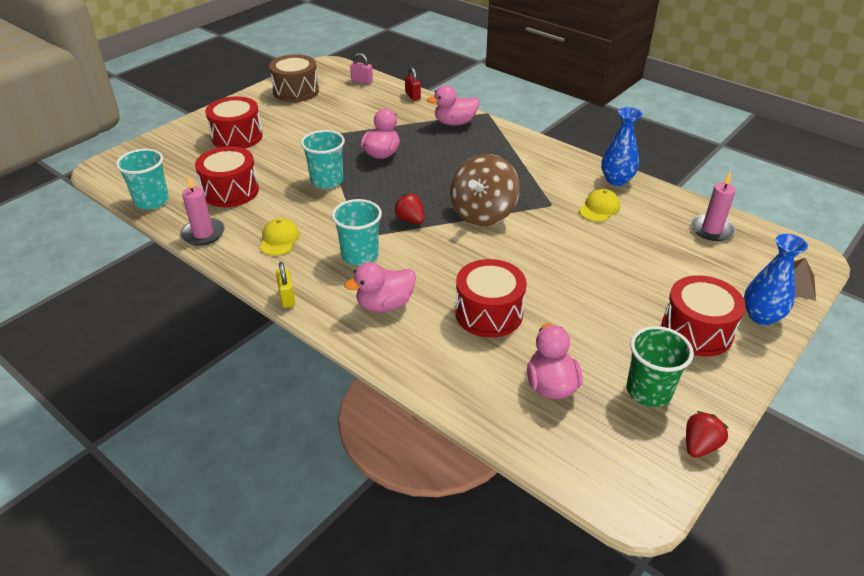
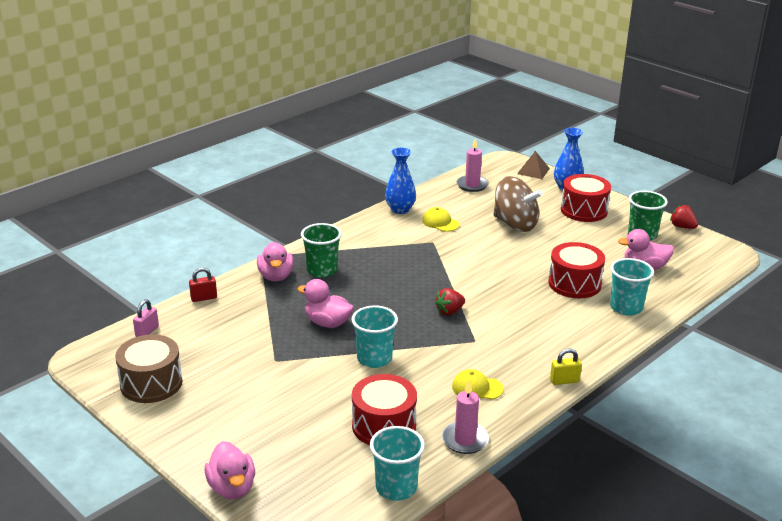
camera: 85 degrees left, 10 degrees down
(237, 137) = (259, 428): red drum -> none
(360, 255) = (503, 340): turquoise cup -> turquoise cup (626, 307)
(385, 304) = (569, 330): pink duck -> pink duck (232, 488)
(471, 144) = (322, 270): none -> green cup
(483, 213) = (443, 274): brown spinning top -> brown spinning top (515, 224)

